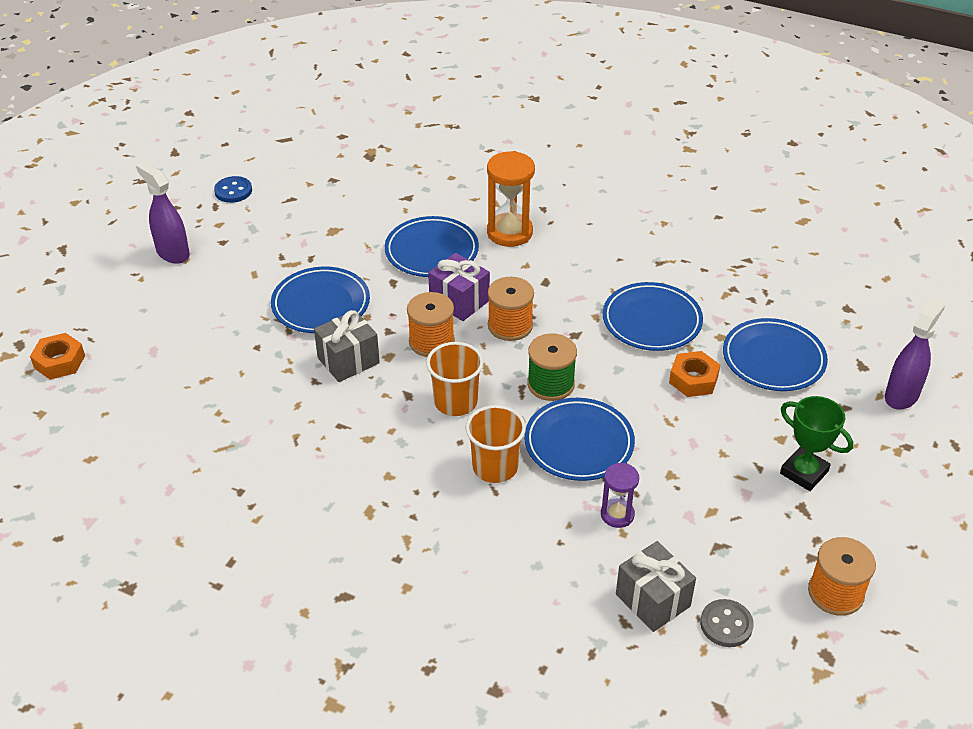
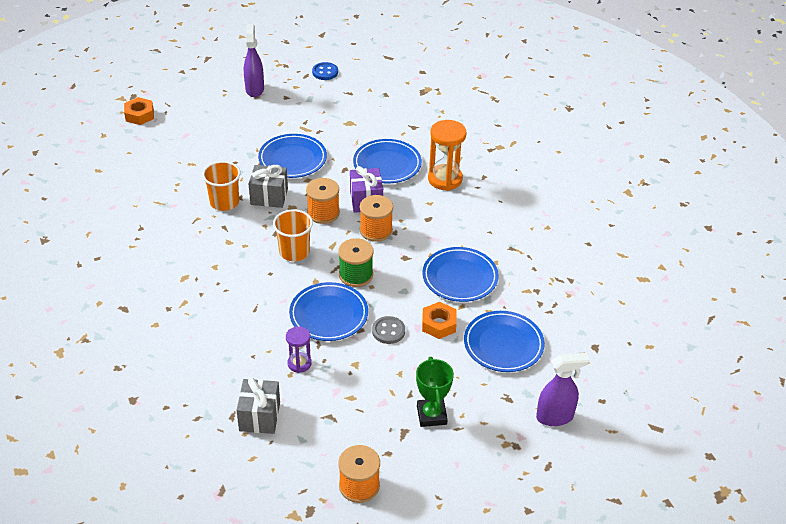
camera: 40 degrees right, 0 degrees up
(495, 467) = (270, 297): orange cup -> orange cup (224, 202)
(726, 624) = (279, 456): grey button -> grey button (388, 331)

